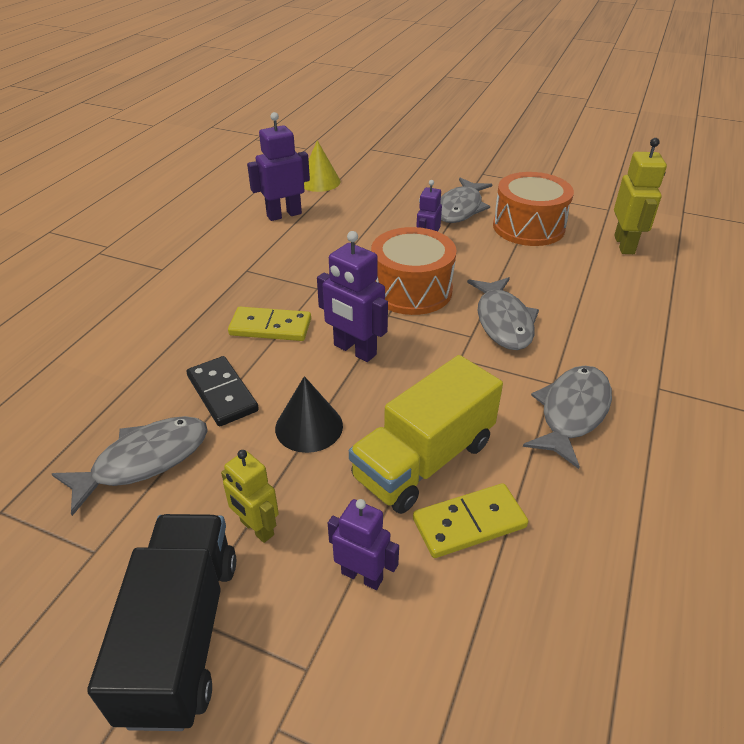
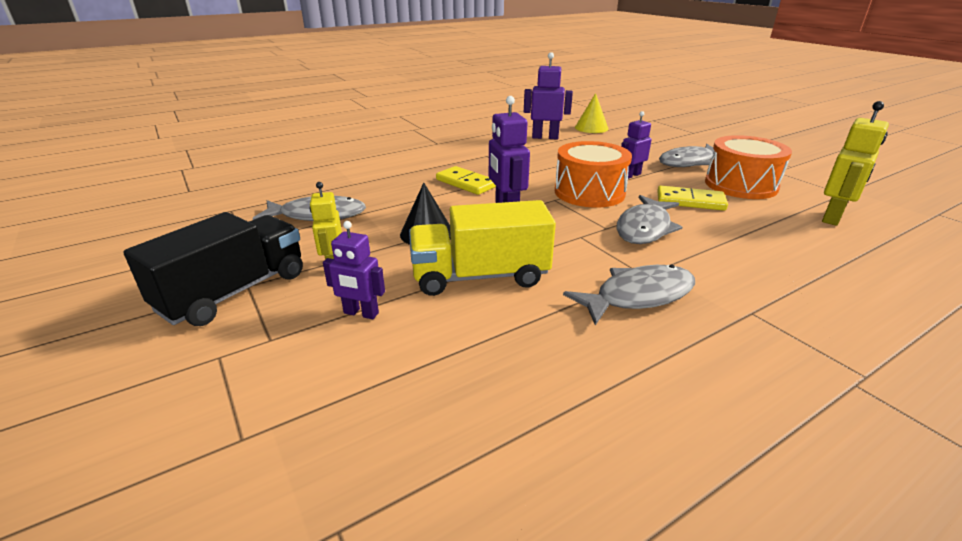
camera: 35 degrees right, 10 degrees down
(222, 393) = (397, 202): black domino -> none
(362, 576) = (361, 313): purple robot -> purple robot turned 135 degrees clockwise
(469, 523) = (467, 320): yellow domino -> yellow domino (690, 201)

